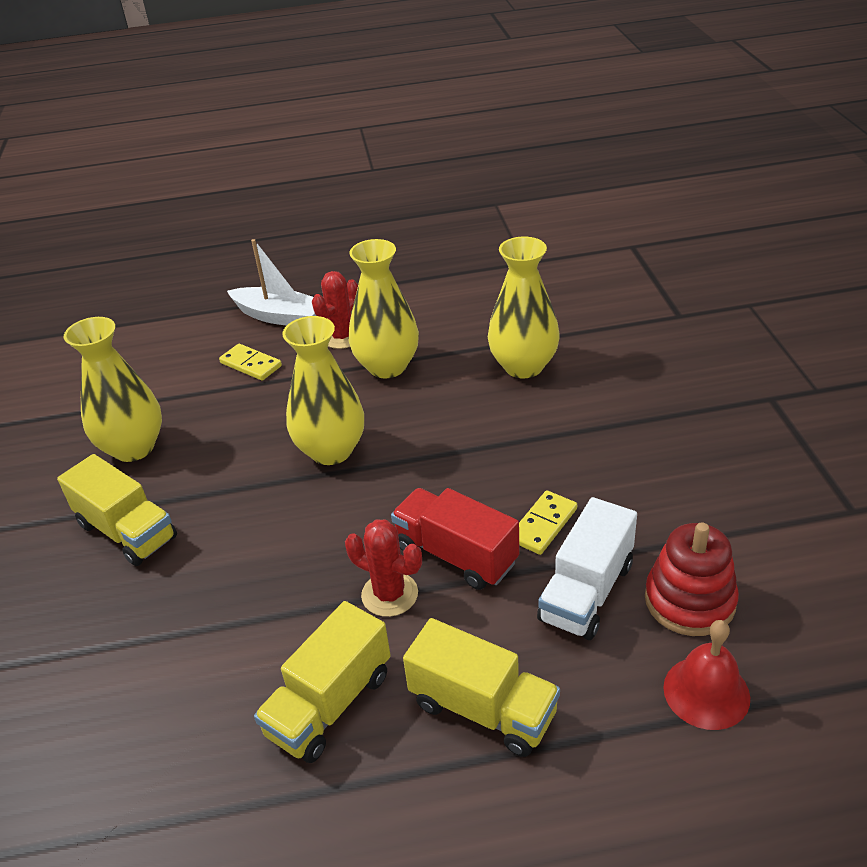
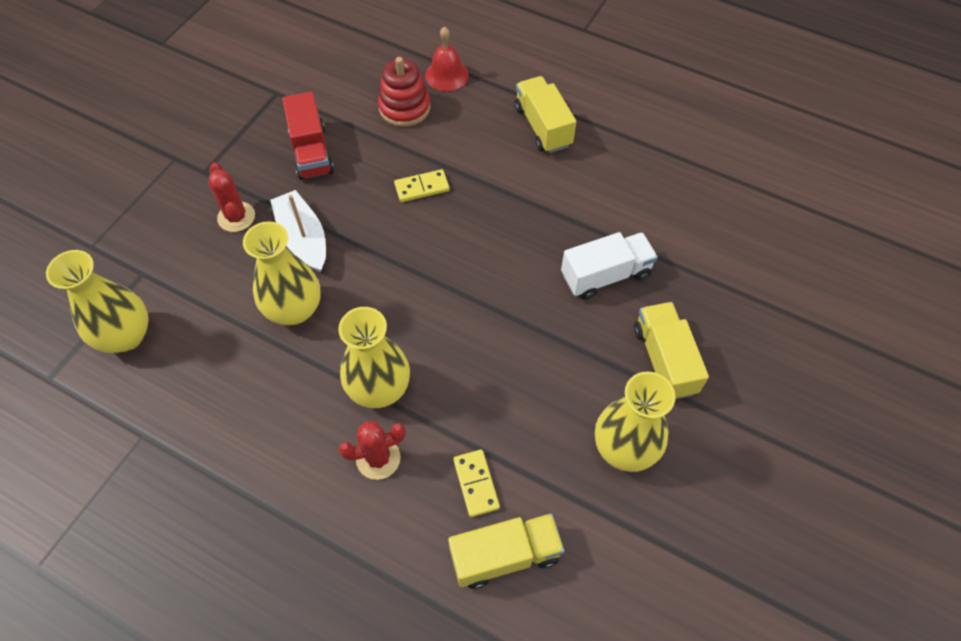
camera: 145 degrees left, 20 degrees up
(279, 316) = (403, 541): white boat -> white boat (303, 238)
(330, 703) = (609, 172): yellow truck -> yellow truck (505, 555)
(331, 450) = (488, 331): yellow vase -> yellow vase (126, 336)
(389, 594) = (537, 205): red cactus -> red cactus (236, 217)
(456, 555) = (483, 203): red truck -> red truck (311, 152)
(586, 592) = (443, 141): white truck -> white truck (605, 275)

